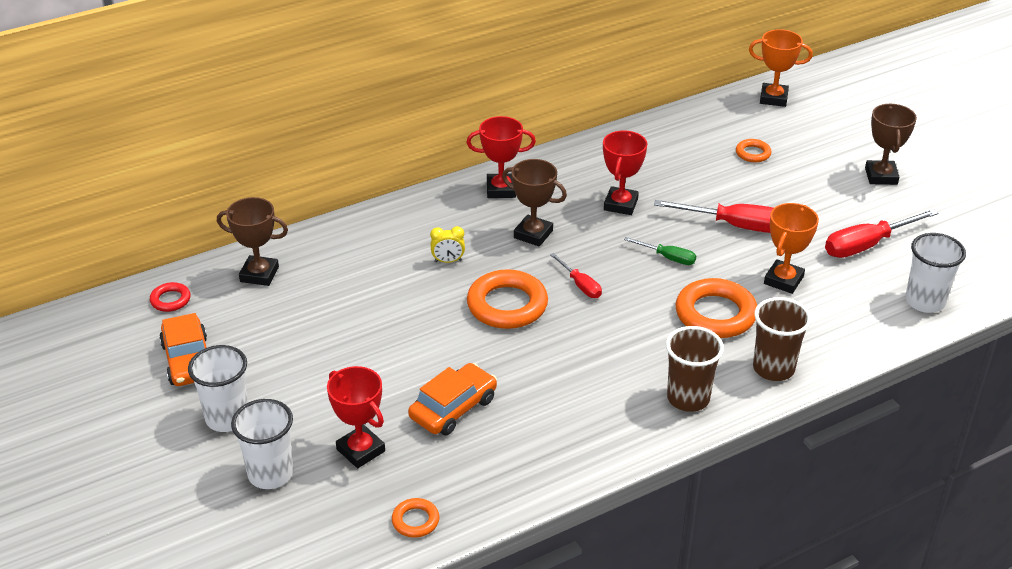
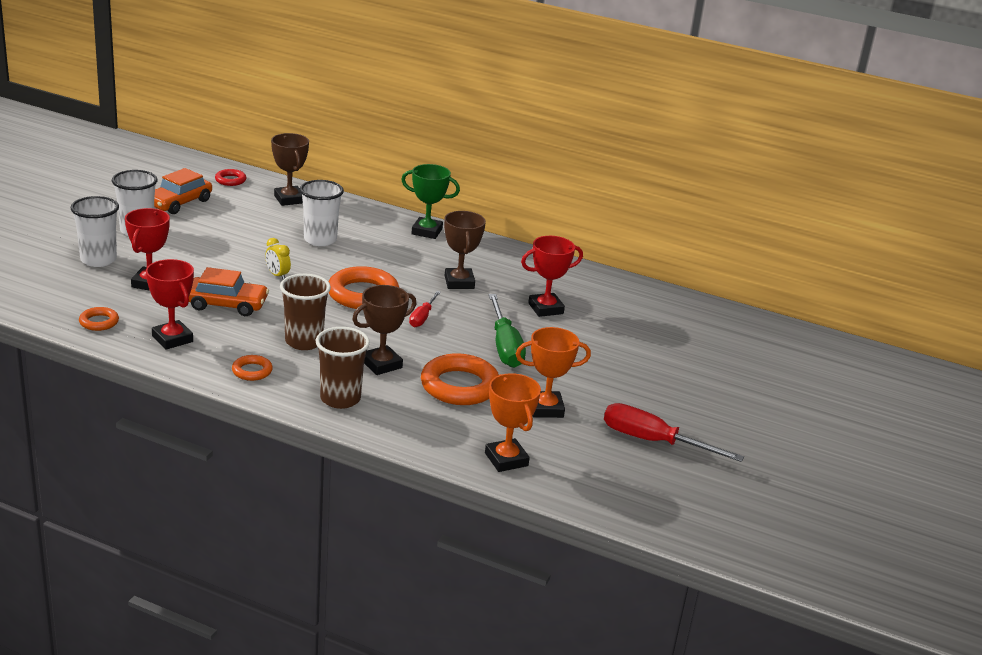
camera: 50 degrees right, 10 degrees down
(416, 211) = (427, 231): none -> green trophy
(448, 261) = (385, 258): yellow clock -> yellow clock (277, 275)
(501, 189) = (495, 256): red trophy -> red trophy (172, 339)
(667, 258) = (505, 346): green screwdriver -> green screwdriver, size x1.77
(734, 225) = (589, 367): red screwdriver -> none
(753, 153) = (703, 351): orange ring -> orange ring (252, 371)
(773, 98) = (801, 342): orange trophy -> orange trophy (506, 459)
(773, 368) = (422, 431): brown cup -> brown cup (304, 342)
(881, 176) = (769, 426): brown trophy -> brown trophy (381, 364)
(925, 301) = (611, 492): white cup -> white cup (320, 240)

